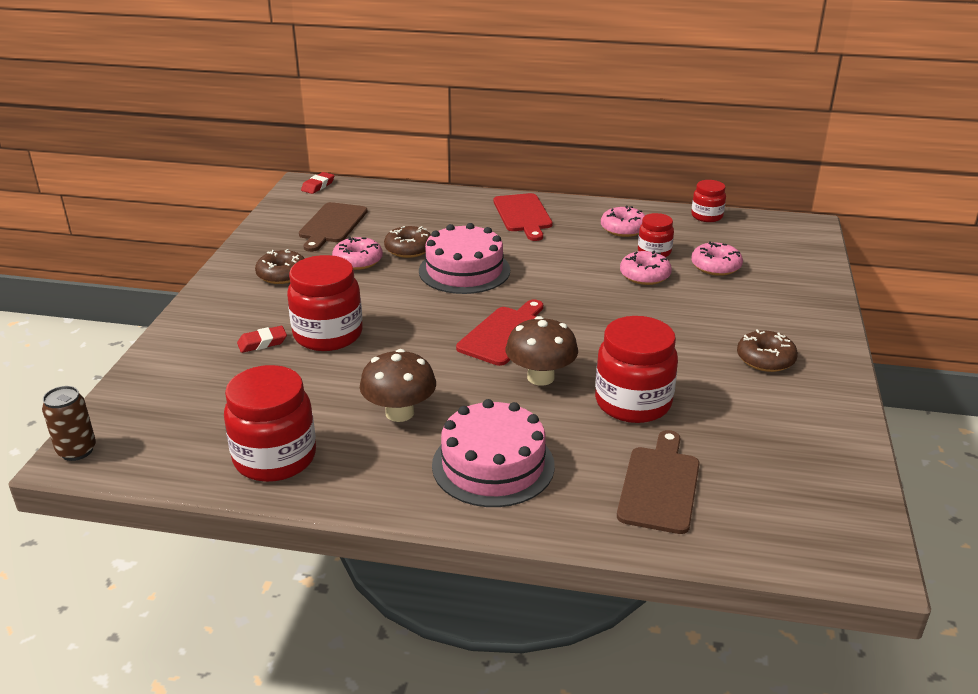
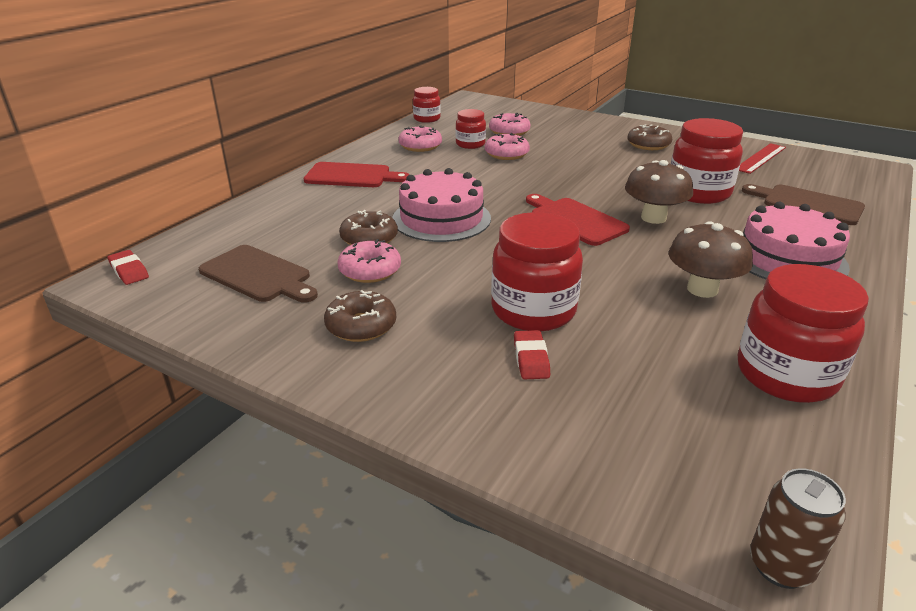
camera: 70 degrees left, 0 degrees up
(801, 450) = (760, 158): none -> red ruler

